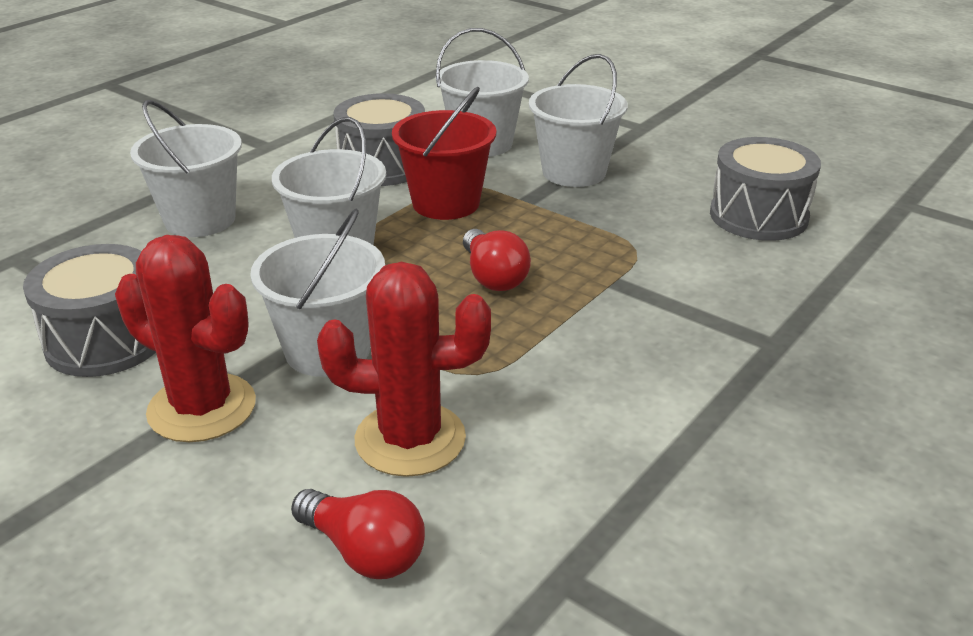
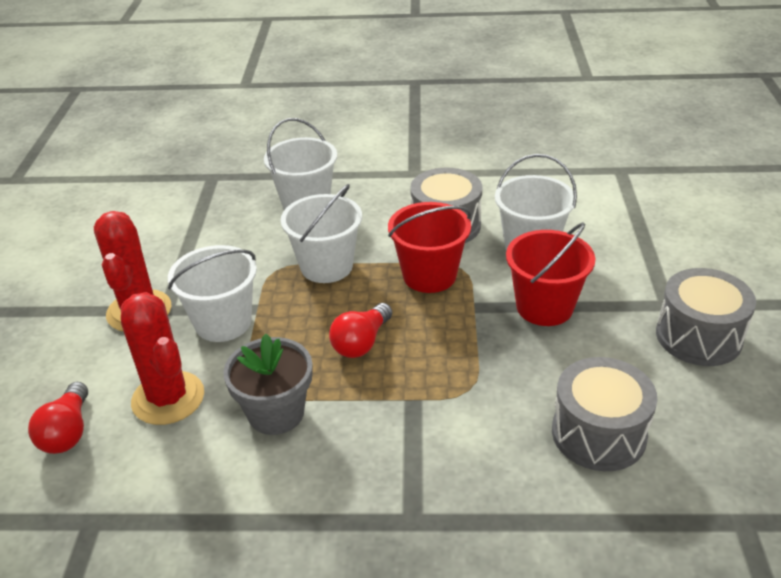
camera: 55 degrees right, 5 degrees up
(106, 340) = (168, 247): grey drum -> grey drum (698, 336)
(535, 369) = (276, 413): none -> grey flower pot
(574, 172) = (544, 307): white bucket -> red bucket

